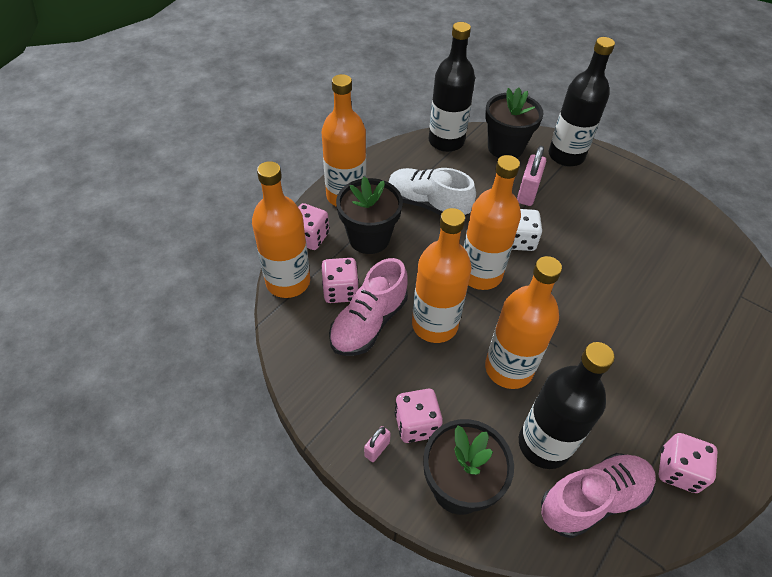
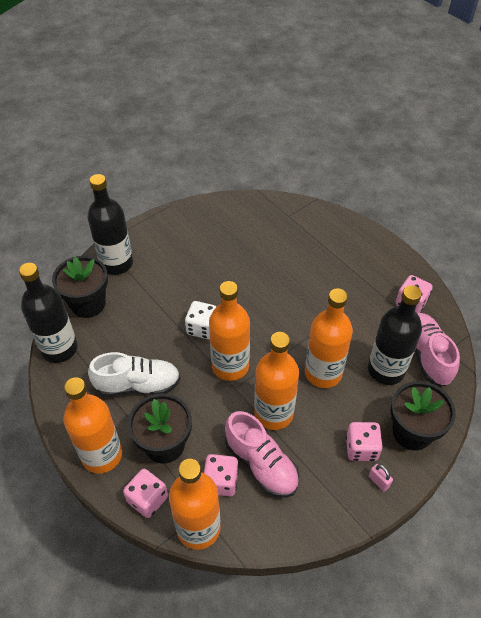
camera: 75 degrees left, 0 degrees up
(428, 204) = (138, 385): white shoe -> white shoe turned 135 degrees counterclockwise
(527, 193) = (150, 305): pink padlock -> none

